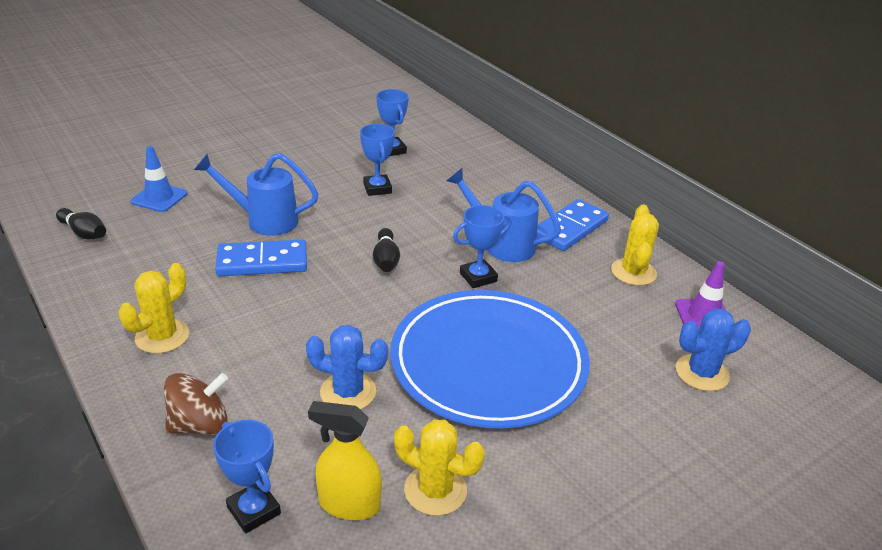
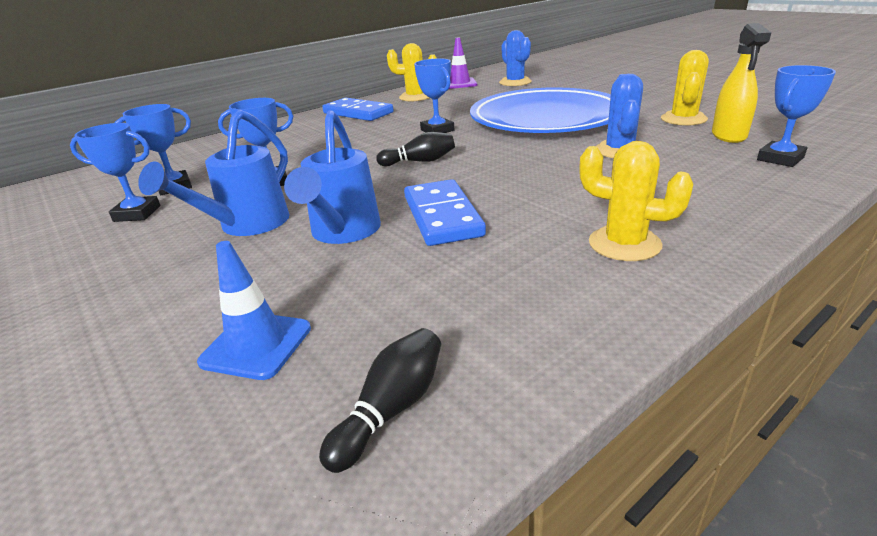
camera: 90 degrees left, 5 degrees down
(200, 425) = (727, 194): brown spinning top -> none
(348, 143) = (137, 213): none -> blue trophy
(501, 244) = (384, 128): blue watering can -> blue watering can (246, 226)

